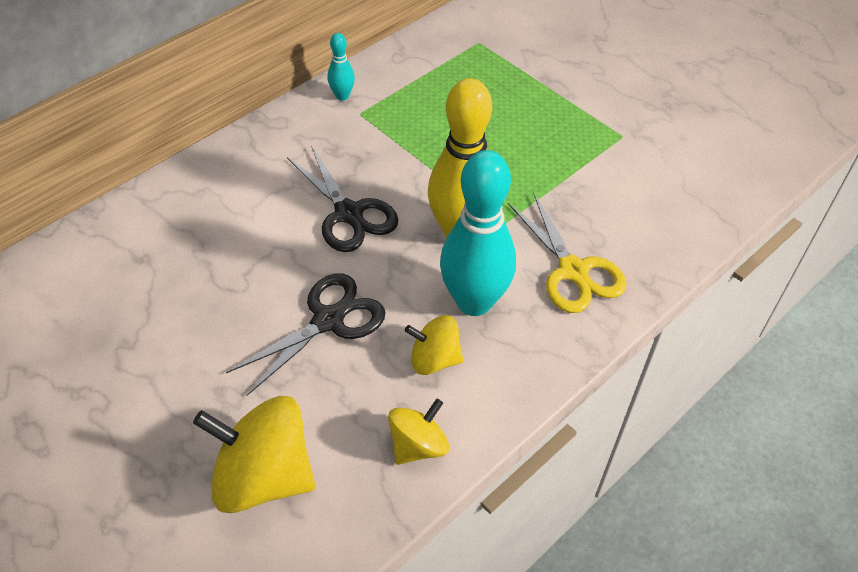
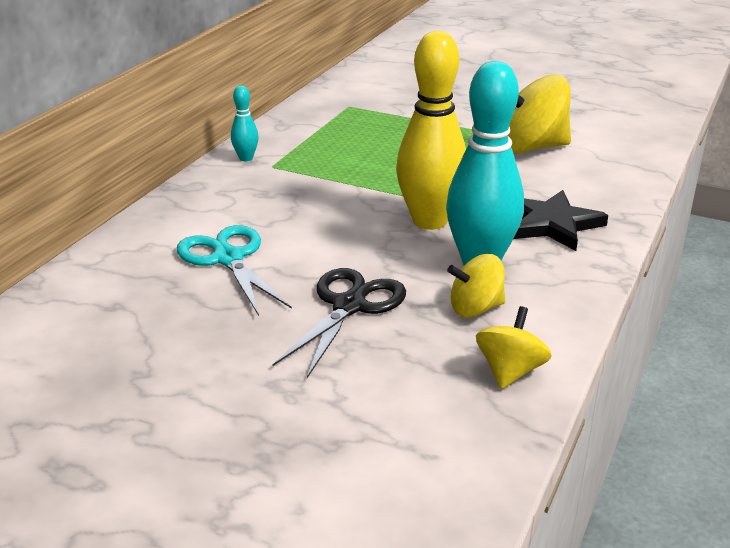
camera: 20 degrees left, 20 degrees down
(259, 228) = (228, 259): none -> turquoise scissors
(263, 476) = (371, 435): yellow spinning top -> yellow spinning top (531, 148)
(348, 213) = (312, 231): black scissors -> none
(573, 271) = (551, 224): yellow scissors -> black star

